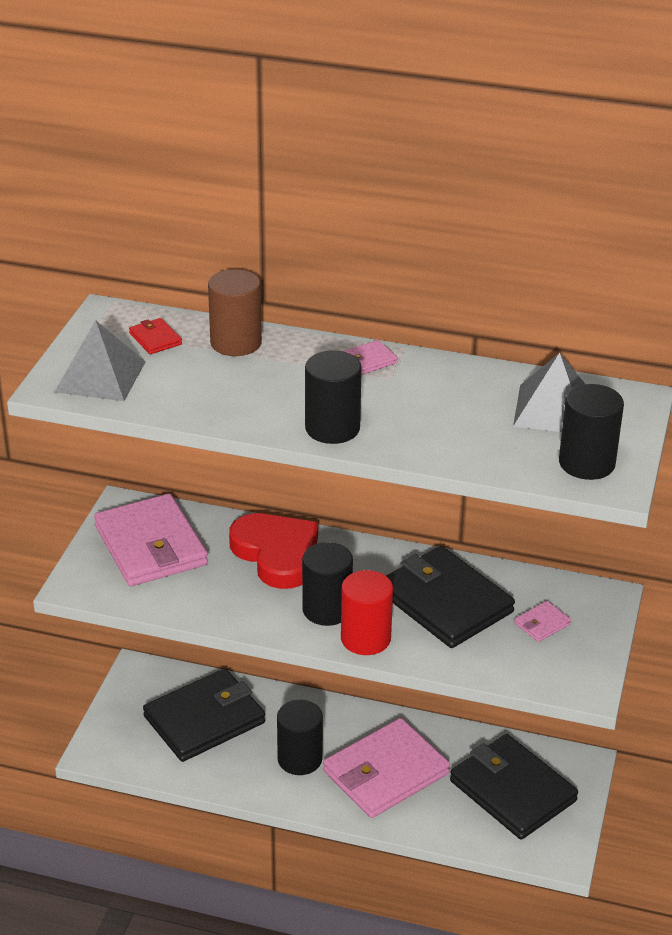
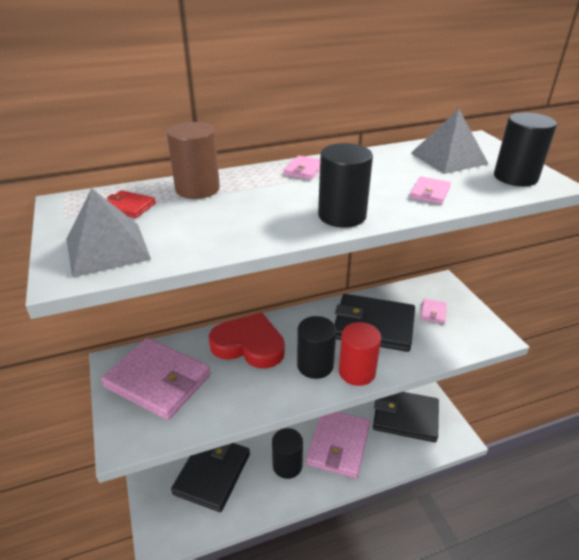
camera: 35 degrees left, 0 degrees up
(457, 441) = (429, 193): none -> pink wallet

